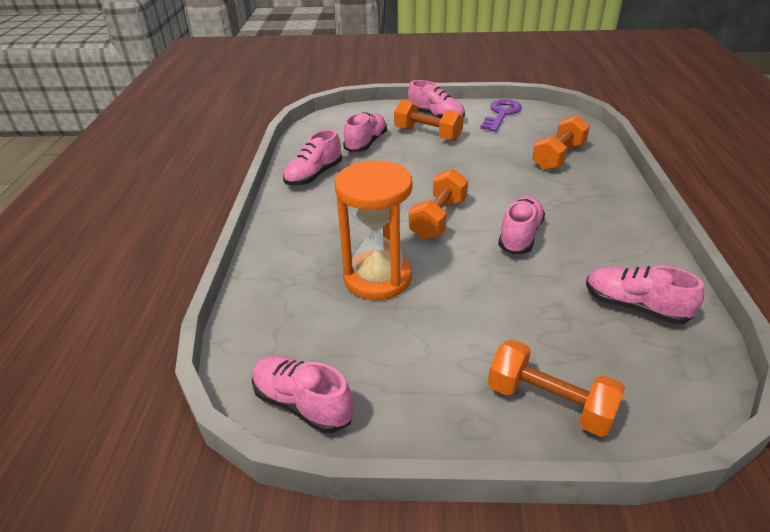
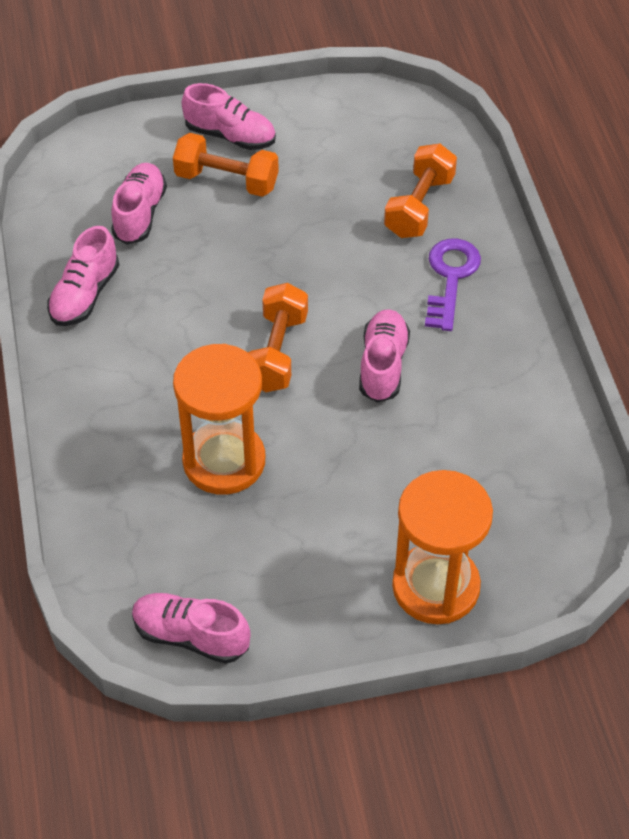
camera: 15 degrees left, 15 degrees up
(501, 114) = (328, 117): purple key -> purple key (450, 278)
(549, 403) = (435, 586): orange dumbbell -> orange hourglass
(635, 307) = (518, 452): pink shoe -> none

